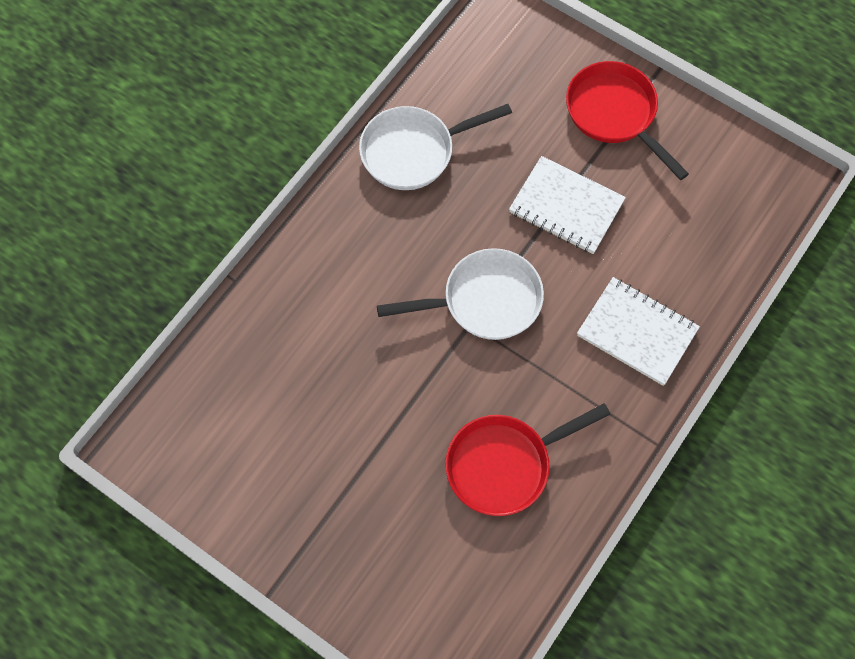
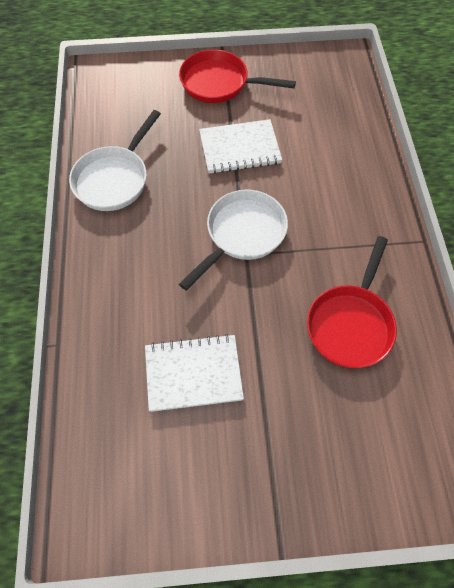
camera: 40 degrees left, 5 degrees down
(637, 332) = (348, 188): white notebook -> white notebook (193, 373)

